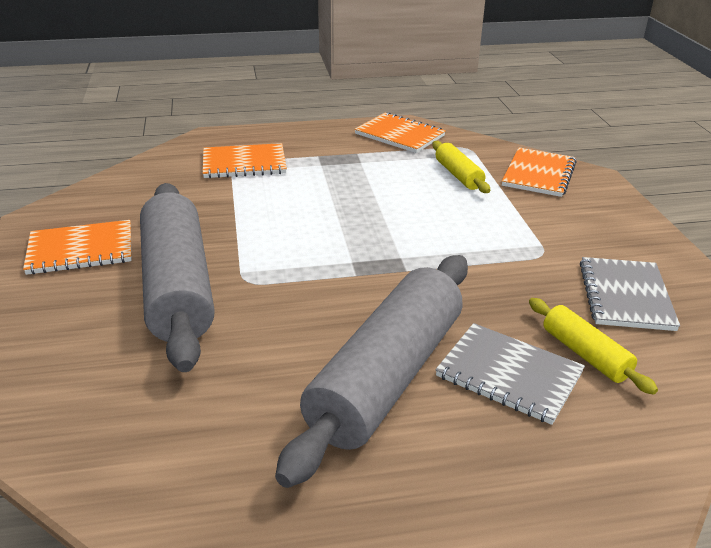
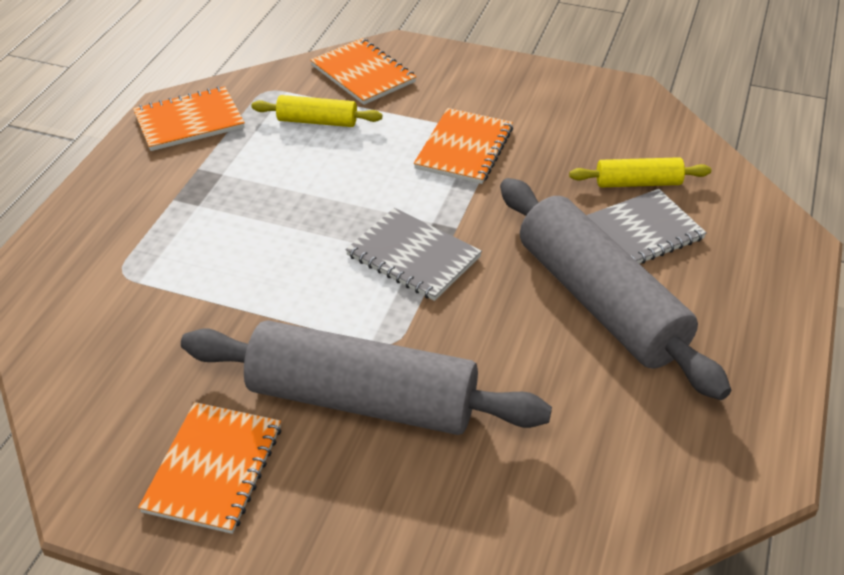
camera: 60 degrees left, 10 degrees up
(244, 163) = (131, 265): orange notebook -> orange notebook (464, 148)
(625, 296) = (582, 126): grey notebook -> grey notebook (413, 256)

